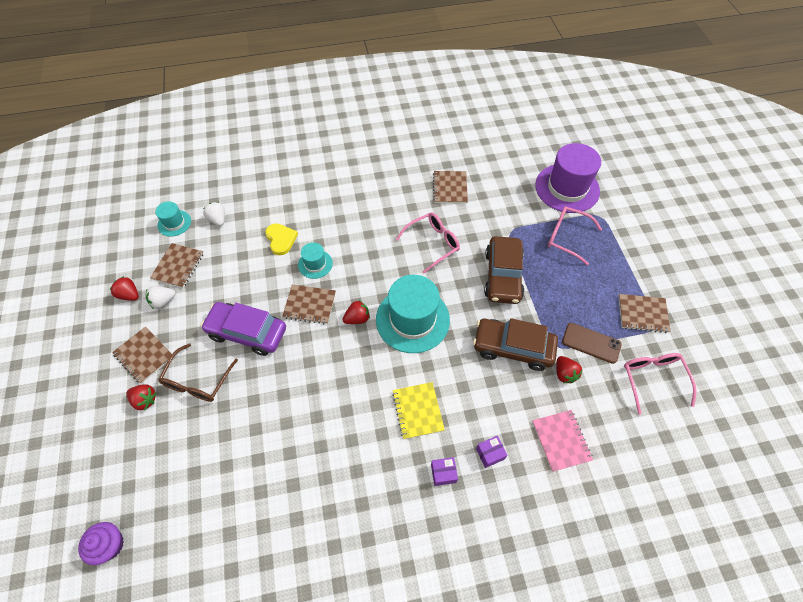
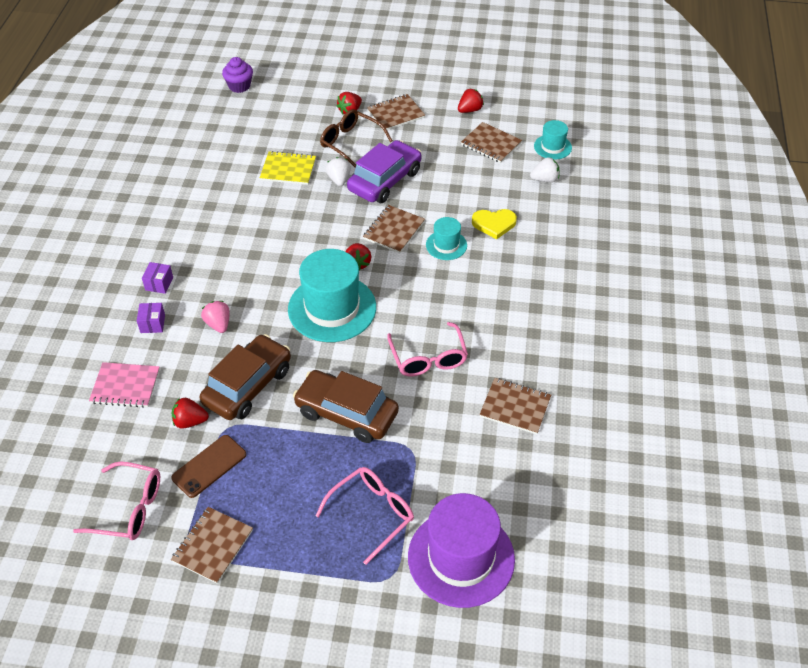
camera: 110 degrees right, 10 degrees down
(163, 301) = (451, 130): white strawberry -> white strawberry (339, 180)
(417, 411) = (228, 283): yellow notebook -> yellow notebook (288, 169)
(466, 397) = (218, 324): none -> pink strawberry

